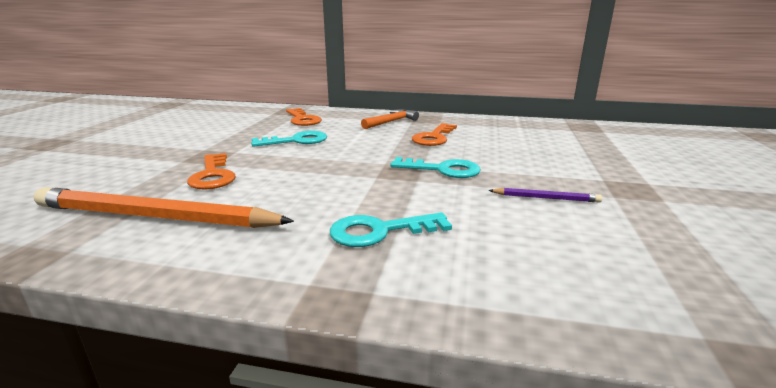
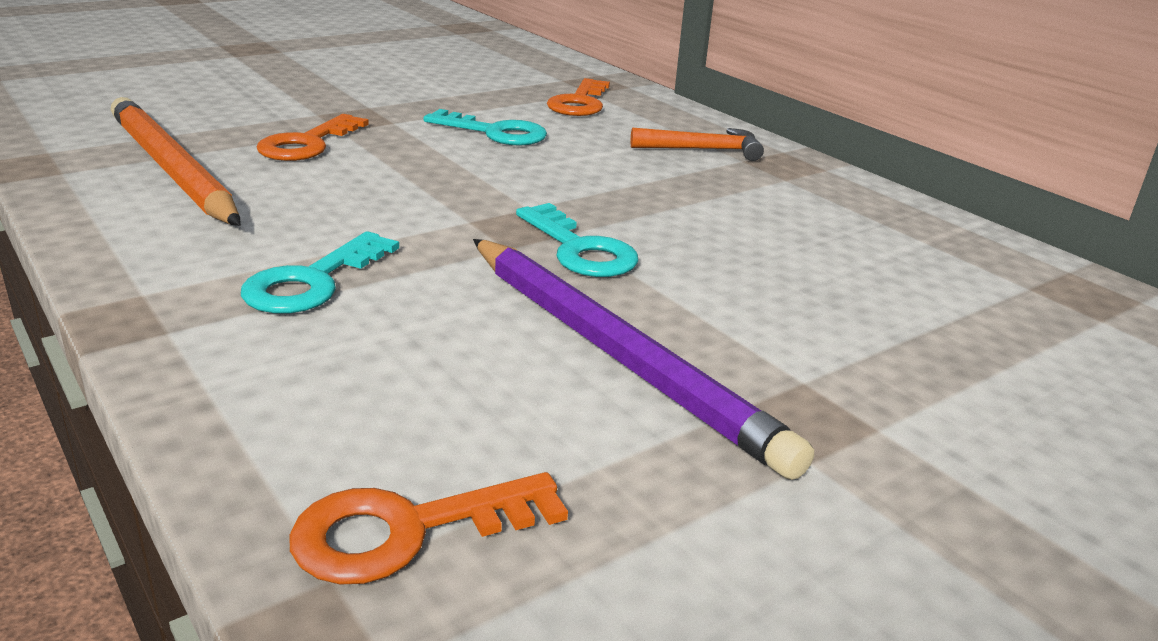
camera: 40 degrees right, 5 degrees up
(379, 231) = (312, 282): turquoise key -> turquoise key turned 90 degrees counterclockwise
(433, 138) = (701, 199): orange key -> orange key (406, 531)
(545, 198) = (616, 353): purple pencil -> purple pencil, size x2.37

